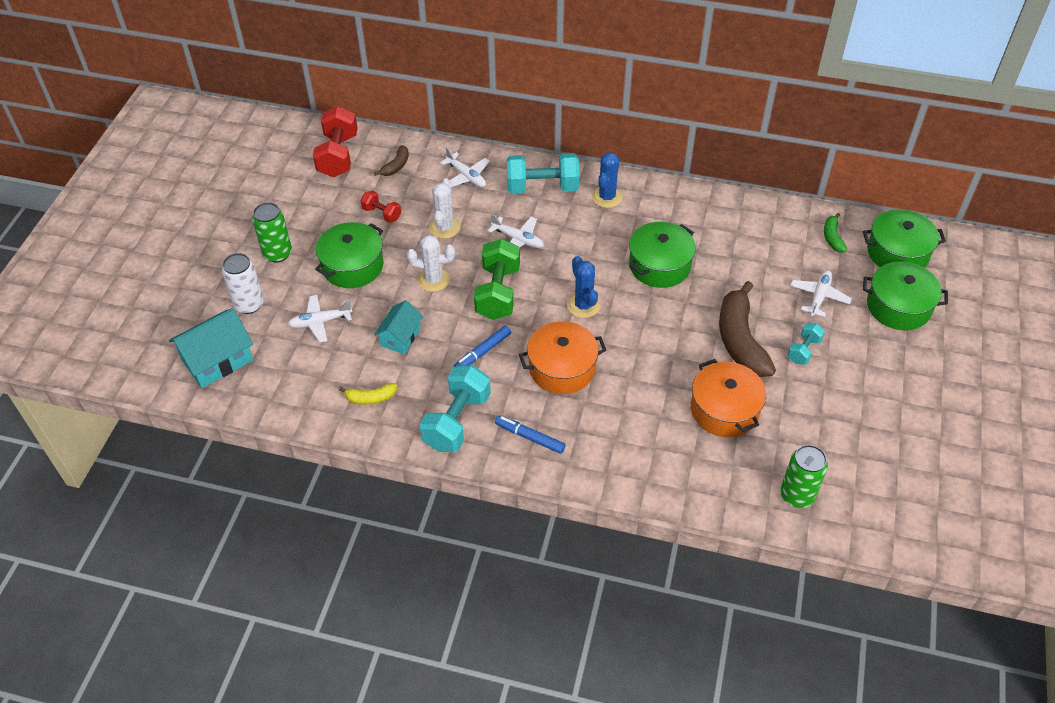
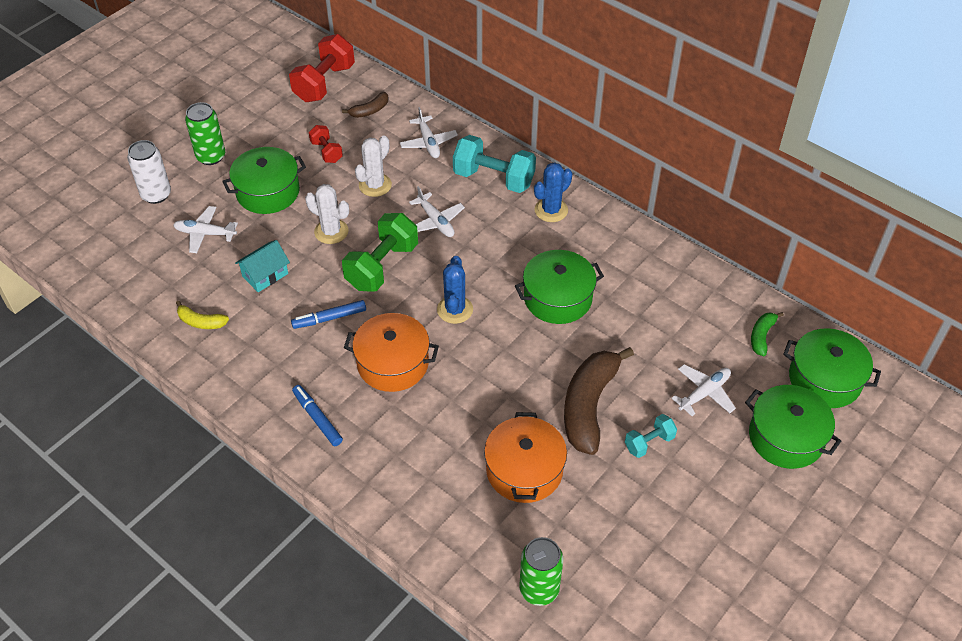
camera: 25 degrees right, 0 degrees up
(217, 360) = (96, 236): turquoise house -> none
(457, 421) = (262, 375): turquoise dumbbell -> none

